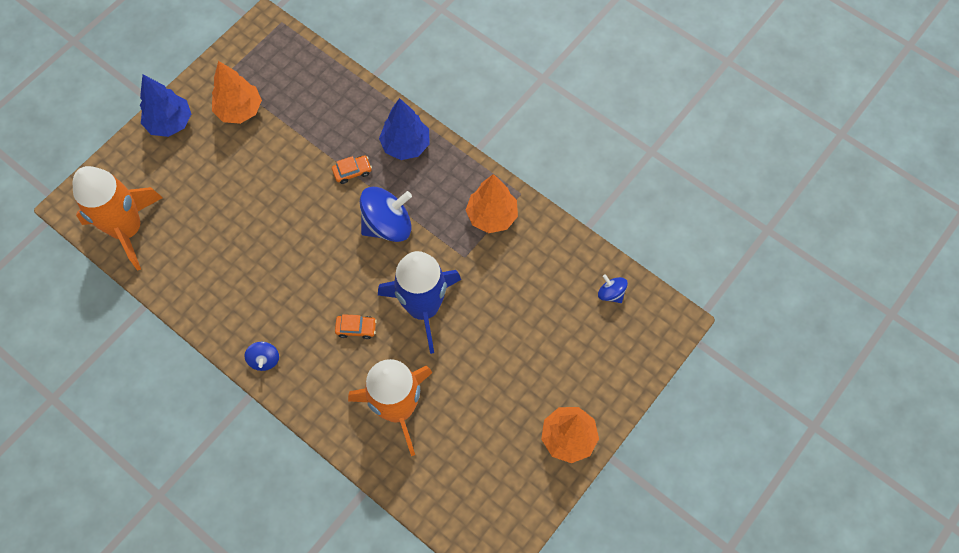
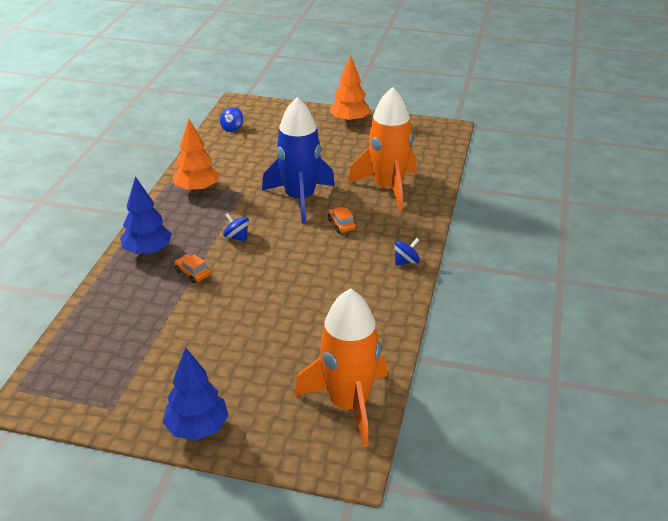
camera: 115 degrees left, 30 degrees down
(239, 110) = (155, 376): orange tree -> none
(387, 225) = (237, 237): blue spinning top -> blue spinning top, size x0.50

